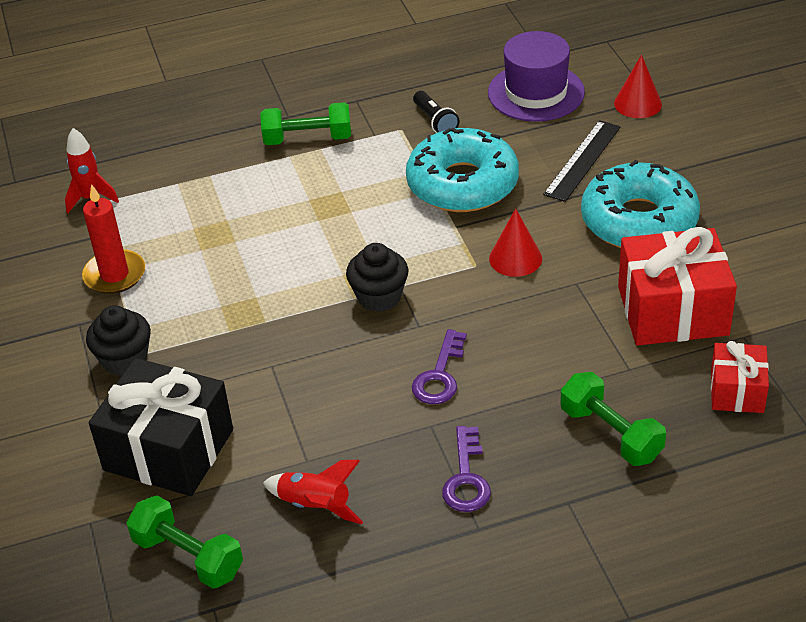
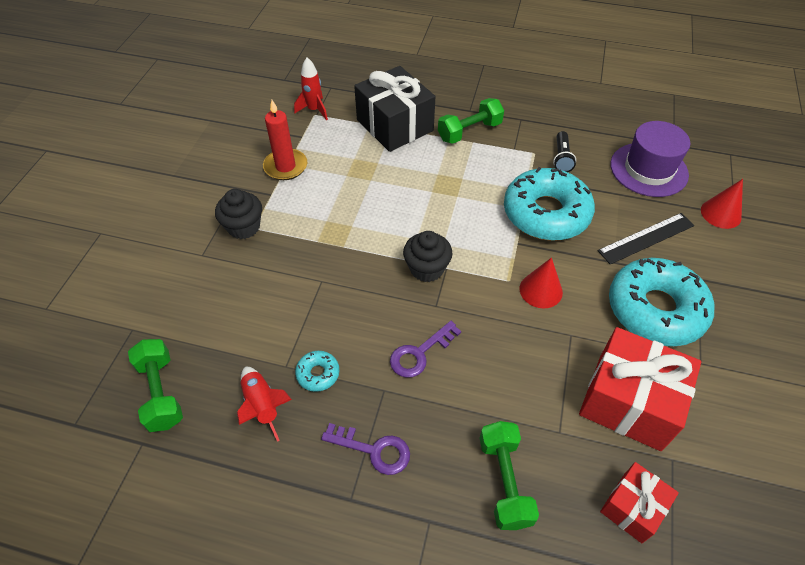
camera: 30 degrees right, 10 degrees up
(168, 450) = (215, 306): black gift -> black gift (394, 125)
(308, 139) = (469, 131): green dumbbell -> green dumbbell turned 60 degrees counterclockwise
(348, 448) = (318, 374): none -> turquoise donut
(466, 478) = (374, 450): purple key -> purple key turned 105 degrees counterclockwise

